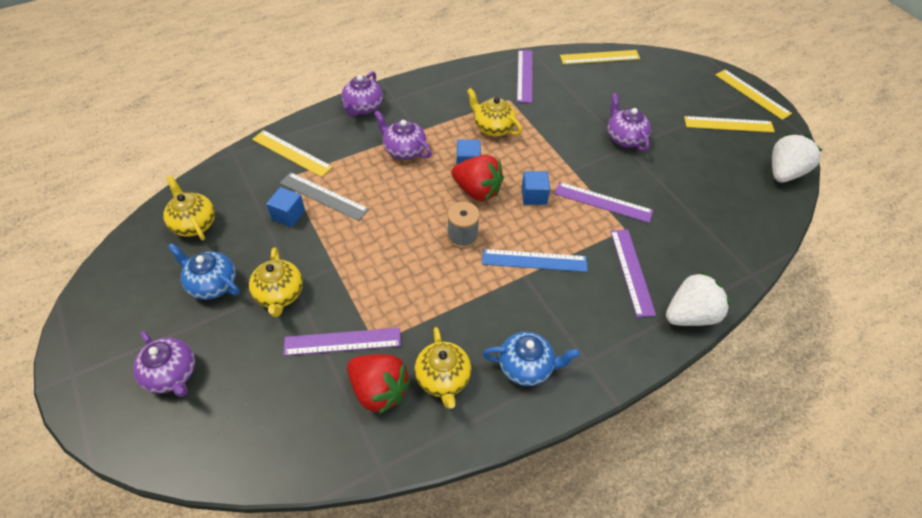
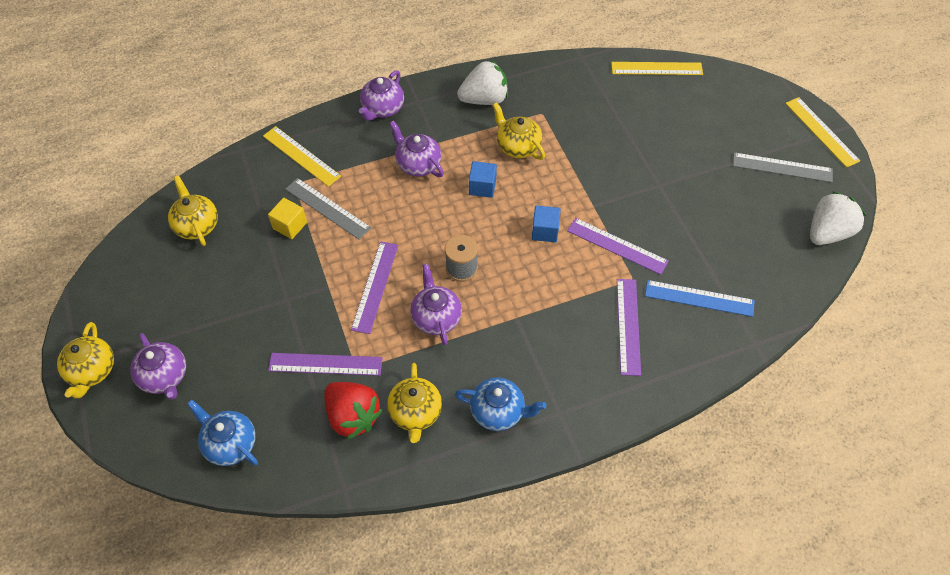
camera: 10 degrees right, 5 degrees up
(212, 284) = (209, 291): blue teapot -> blue teapot (230, 444)
(279, 294) = (271, 309): yellow teapot -> yellow teapot (92, 371)
(288, 215) = (290, 225): blue cube -> yellow cube
(477, 191) = (486, 219): red strawberry -> none
(525, 76) = (566, 85): purple ruler -> purple ruler (375, 286)
(534, 260) = (530, 303): blue ruler -> blue ruler (699, 298)
(624, 138) = (659, 173): purple teapot -> purple teapot (436, 317)
(690, 315) = (676, 379): white strawberry -> white strawberry (484, 99)
(728, 124) = (782, 167): yellow ruler -> grey ruler

